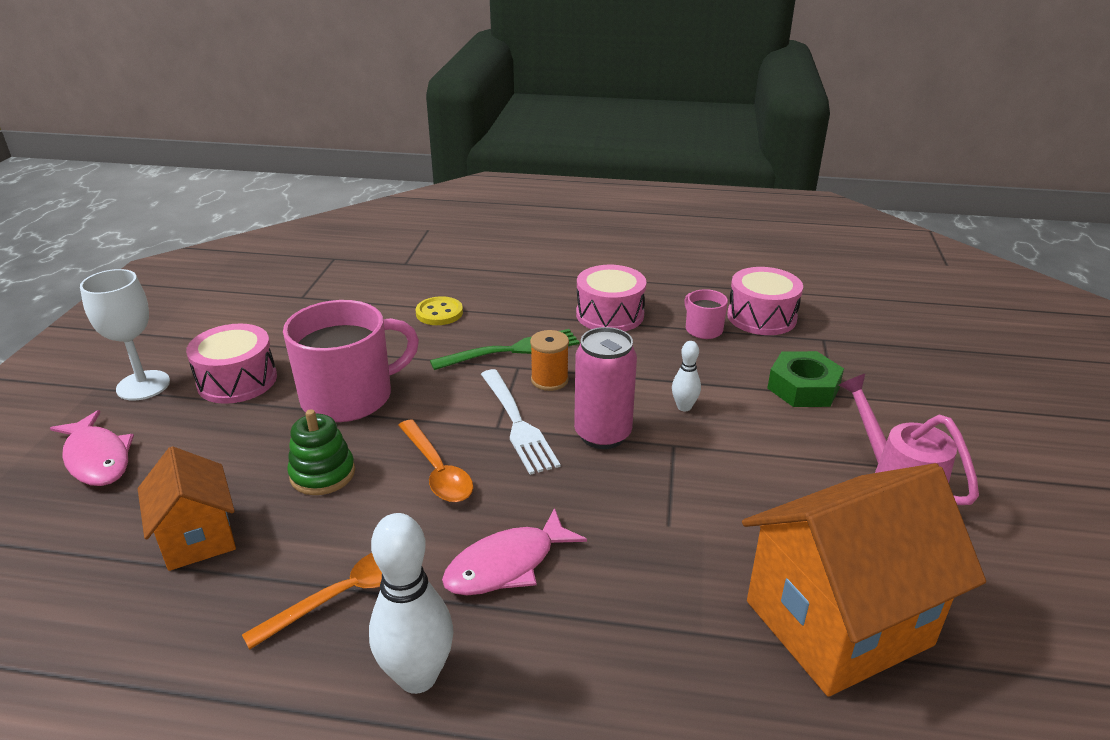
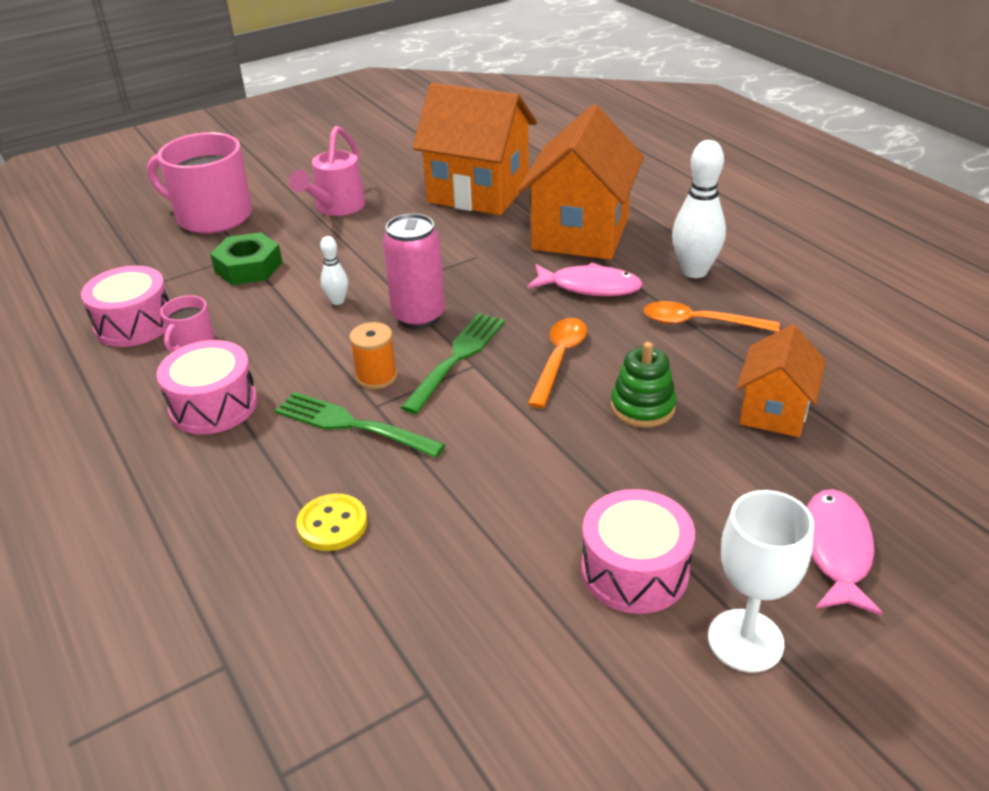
camera: 130 degrees left, 5 degrees up
(349, 396) = (547, 469): pink mug -> pink mug (212, 216)
(517, 423) = (457, 359): white fork -> green fork
(621, 642) = (580, 233): none -> orange house

